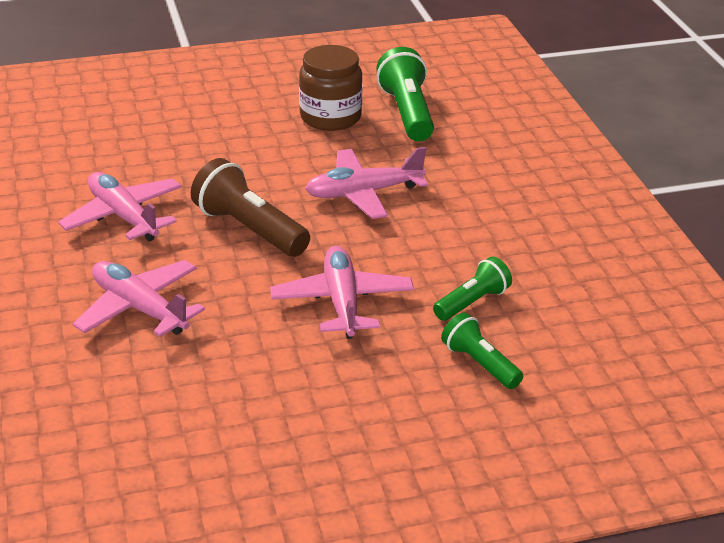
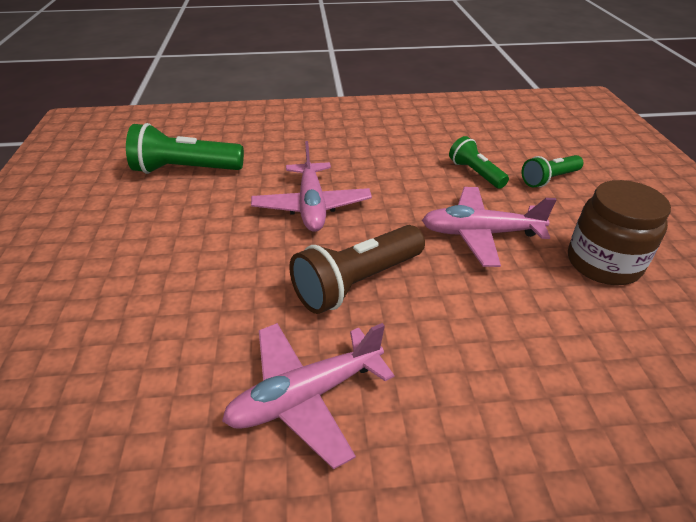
camera: 80 degrees left, 5 degrees up
(139, 308) = (505, 382): pink plane -> none
(330, 117) = (164, 212): brown jar -> brown jar (603, 263)

